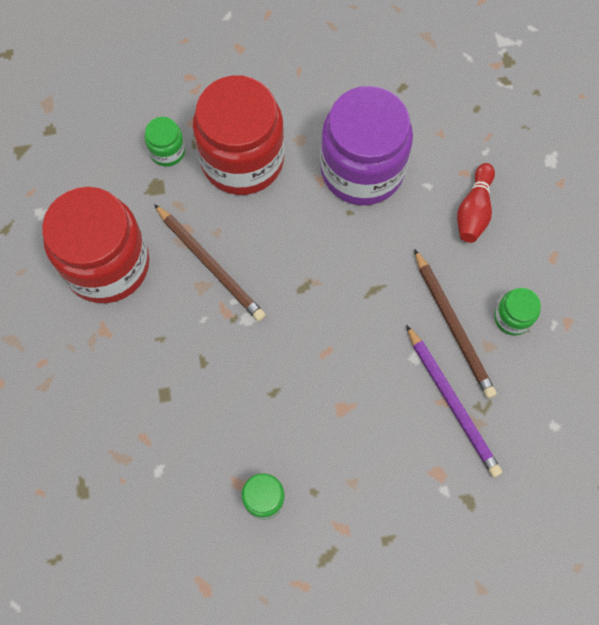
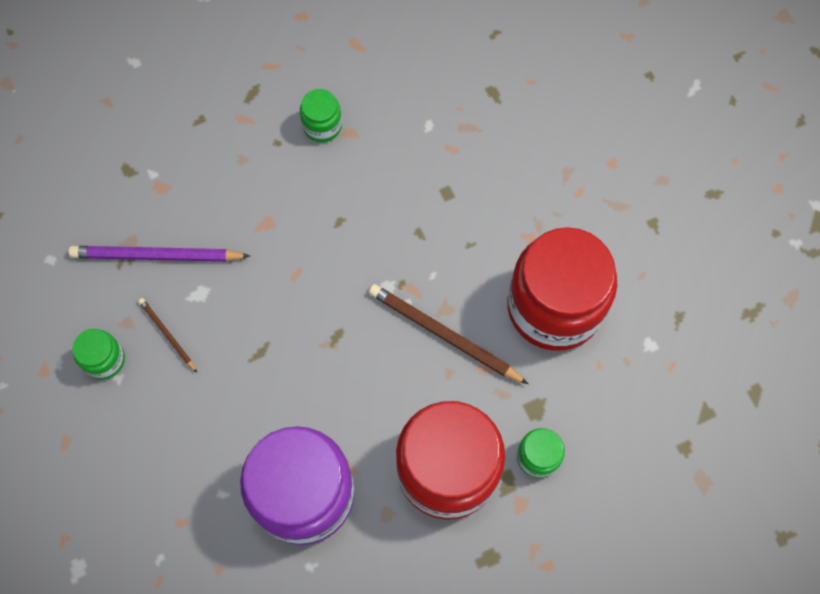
camera: 165 degrees right, 0 degrees up
(452, 402) = (156, 256): purple pencil -> purple pencil turned 45 degrees counterclockwise
(453, 326) = (167, 335): brown pencil -> brown pencil, size x0.53
(474, 211) = (163, 475): red bowling pin -> none

